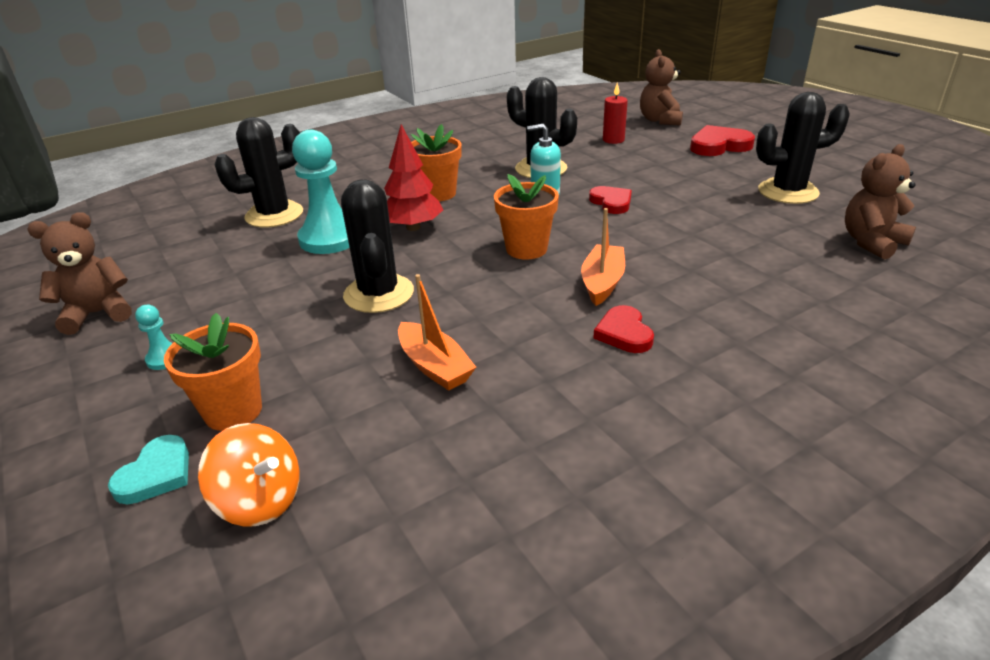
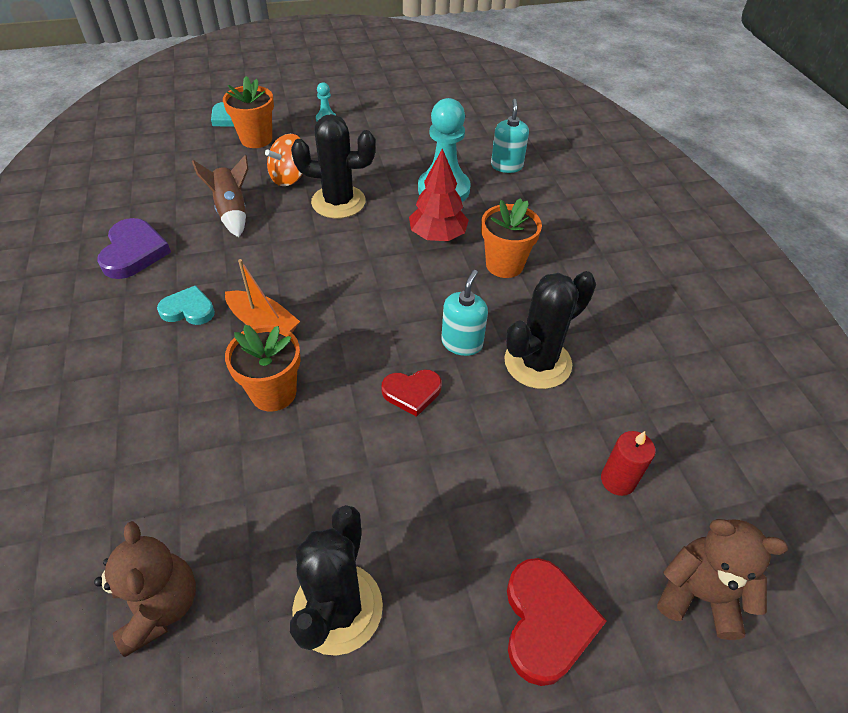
camera: 105 degrees right, 15 degrees up
(98, 314) = (396, 97): brown teddy bear -> none
(260, 500) = (181, 144): orange spinning top -> orange spinning top (289, 177)
(274, 215) = (506, 166): black cactus -> turquoise soap dispenser
(434, 366) = (232, 212): orange boat -> brown rocket
(526, 249) = (352, 295): orange flower pot -> orange flower pot (273, 392)
(567, 420) = (134, 252): none -> purple heart
(624, 333) = (188, 309): red heart -> turquoise heart

